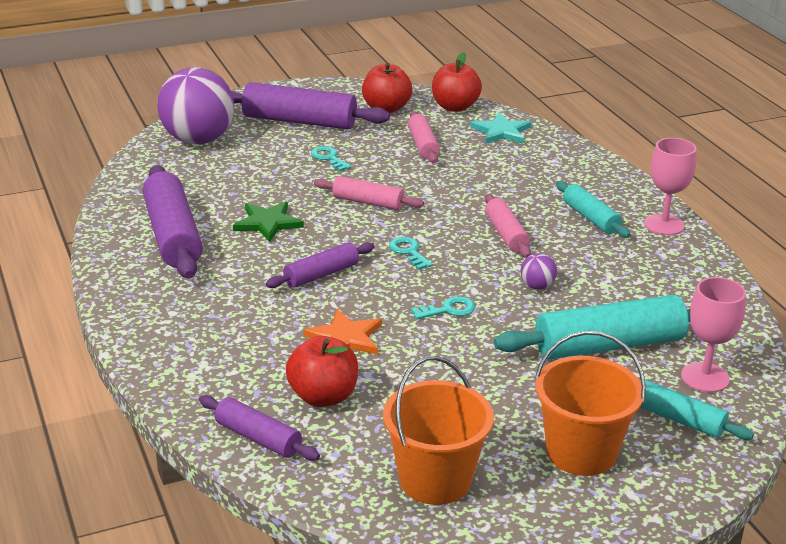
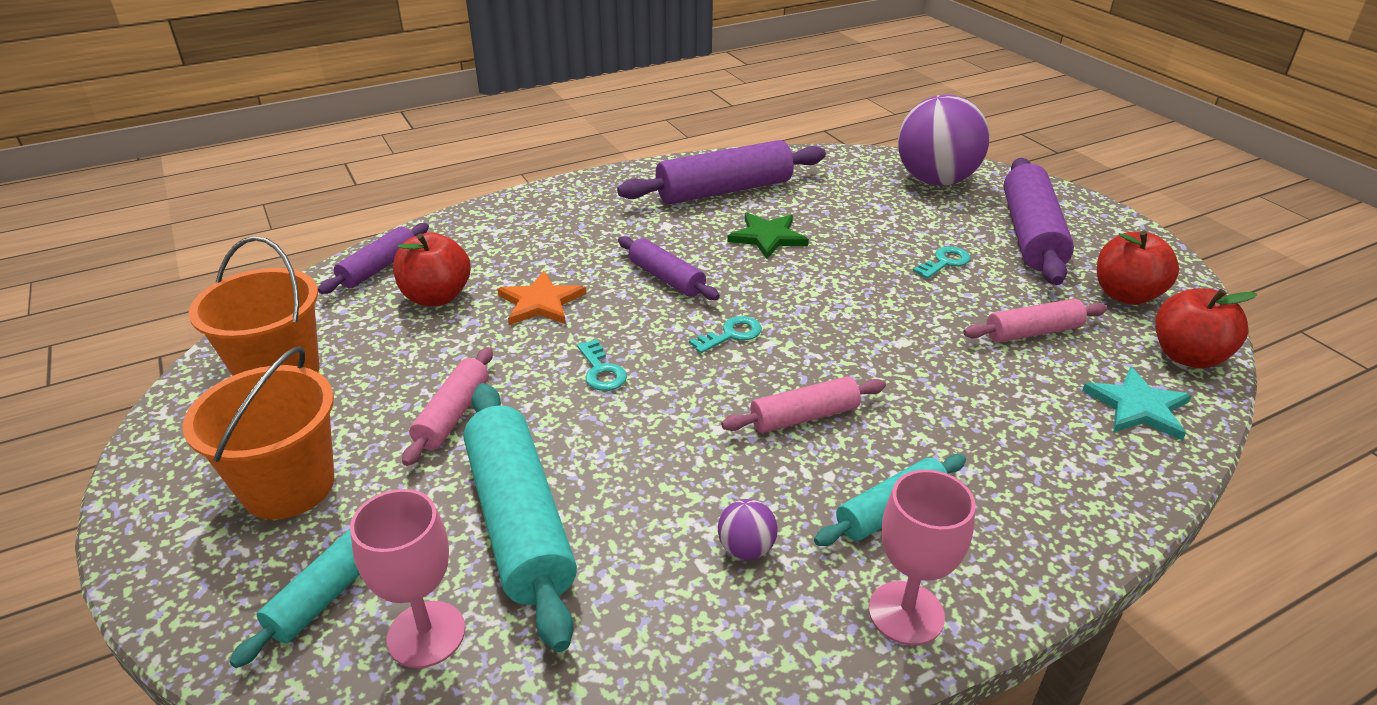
camera: 85 degrees right, 5 degrees up
(368, 202) = (844, 297): pink rolling pin -> pink rolling pin (453, 414)
(537, 286) = (667, 448): purple ball -> purple ball (746, 548)

